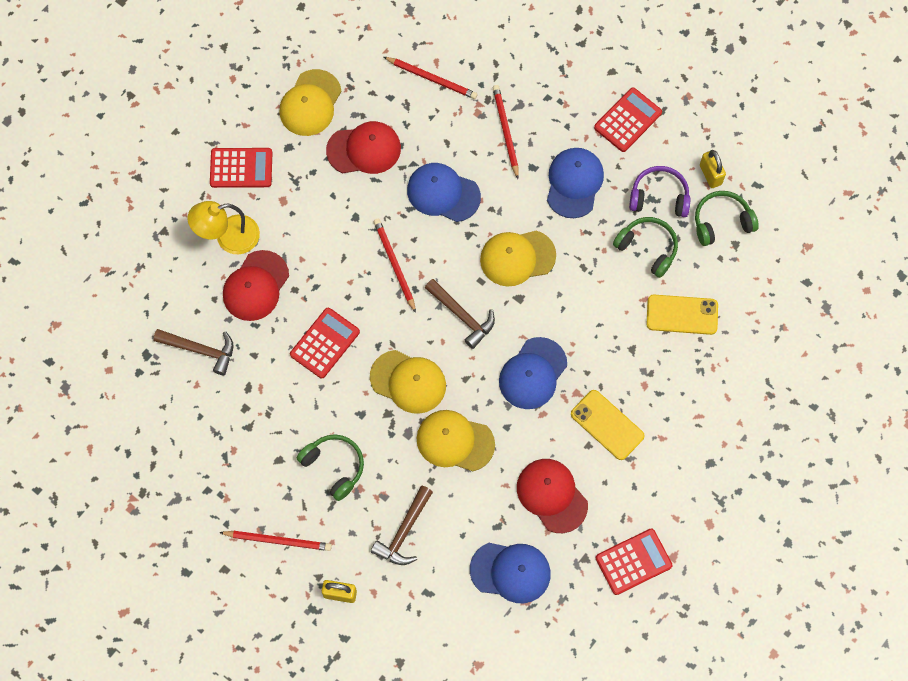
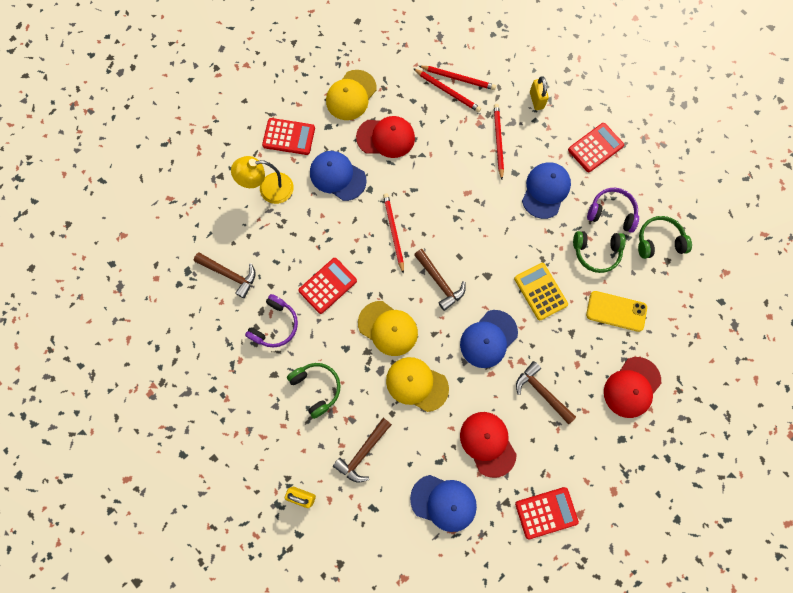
camera: 10 degrees right, 5 degrees up
(255, 286) = (282, 231): red cap -> red cap (631, 387)
(269, 401) = (275, 325): none -> purple headphones
(278, 540) = (261, 441): red pencil -> red pencil (458, 78)
(443, 193) = (441, 182): blue cap -> blue cap (337, 176)
(517, 258) = (491, 242): yellow cap -> none
(587, 306) = (540, 291): none -> yellow calculator
(607, 425) = (542, 392): yellow phone -> brown hammer
(647, 248) = (596, 252): green headphones -> green headphones turned 135 degrees clockwise
(710, 175) = (655, 201): yellow padlock -> yellow padlock (536, 100)

